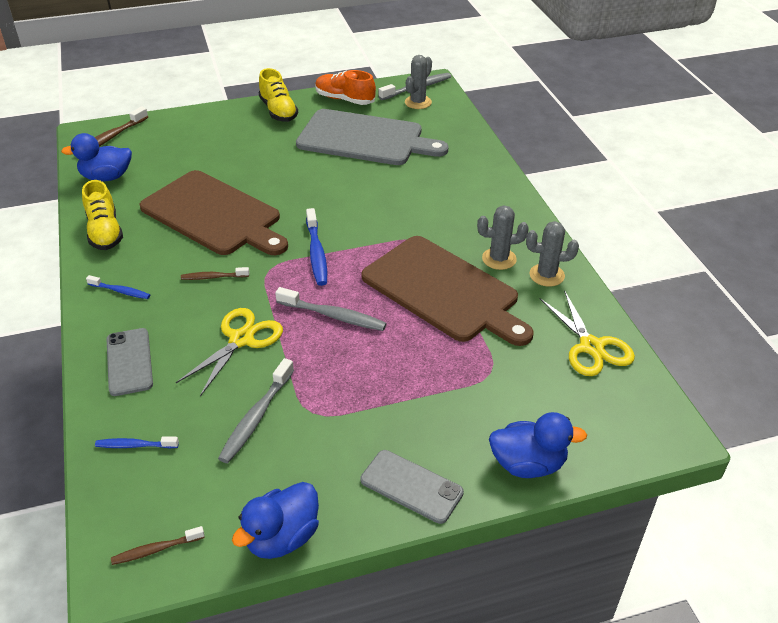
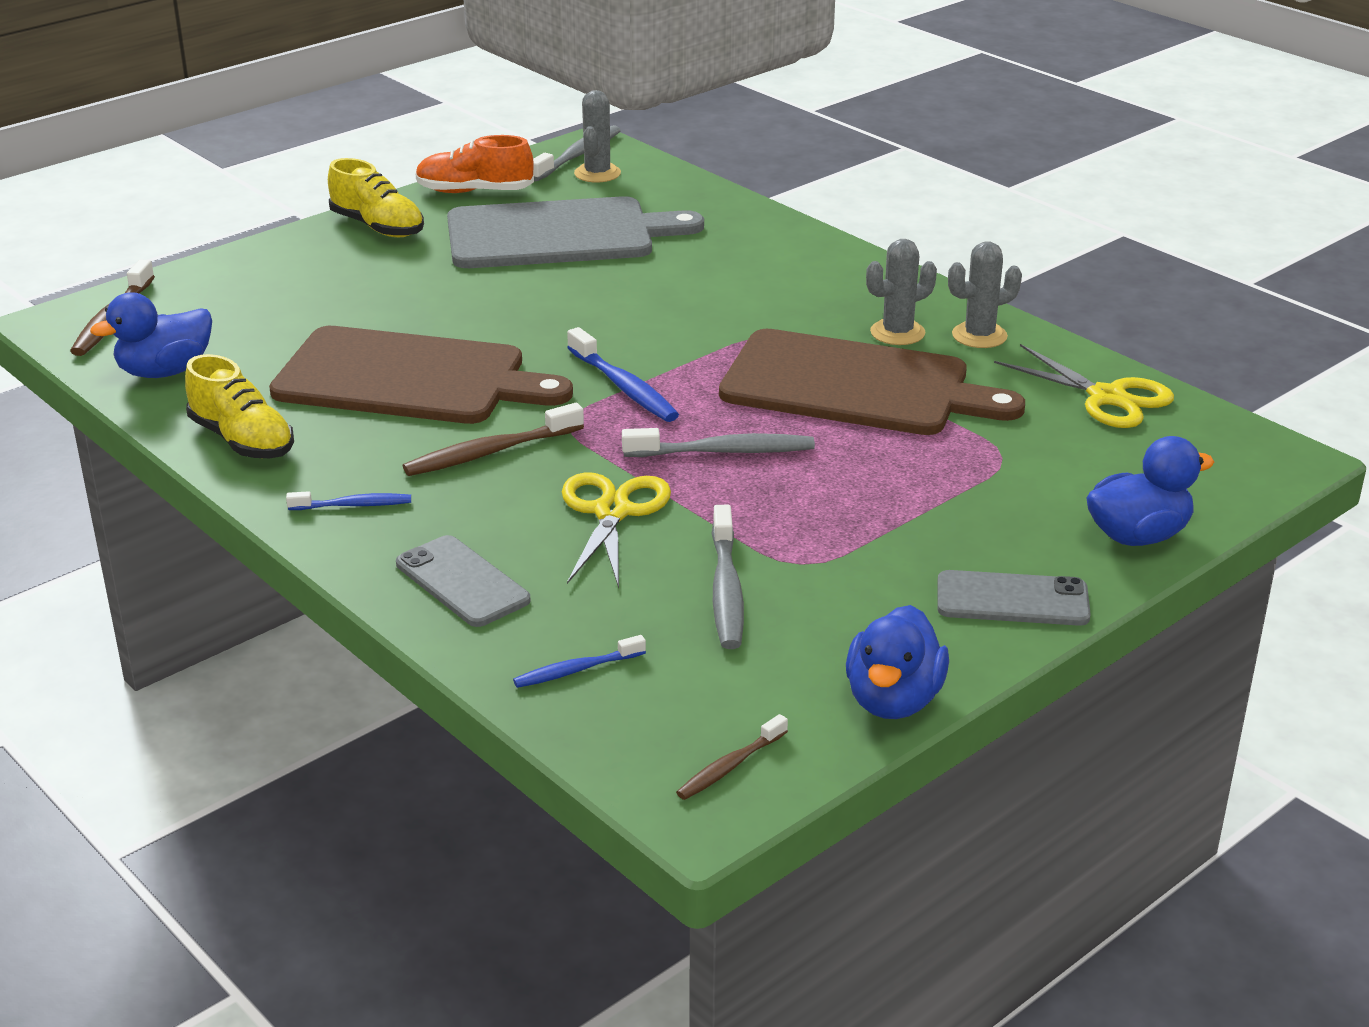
camera: 25 degrees left, 10 degrees down
(213, 277) = (489, 452): brown toothbrush -> brown toothbrush, size x1.64

